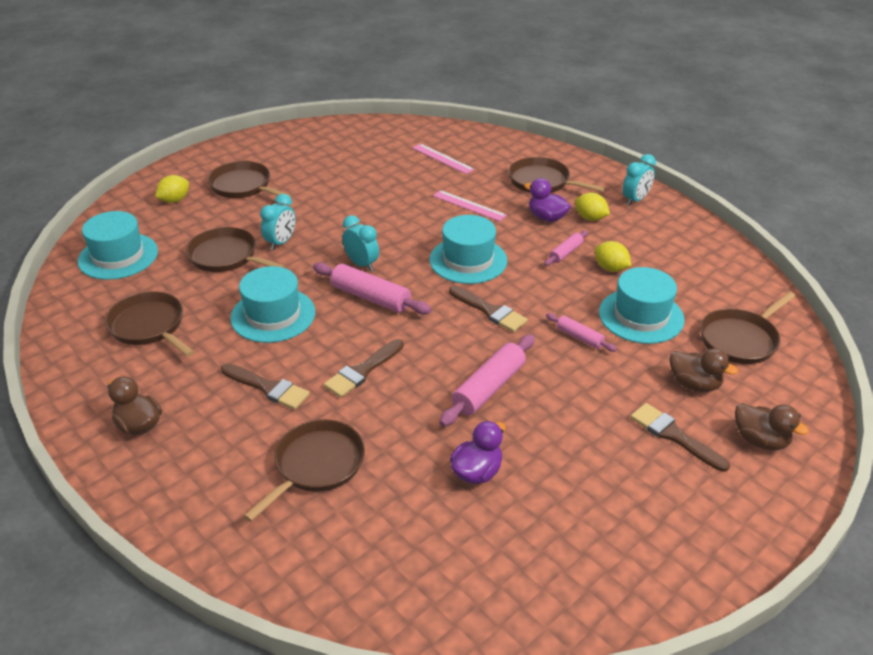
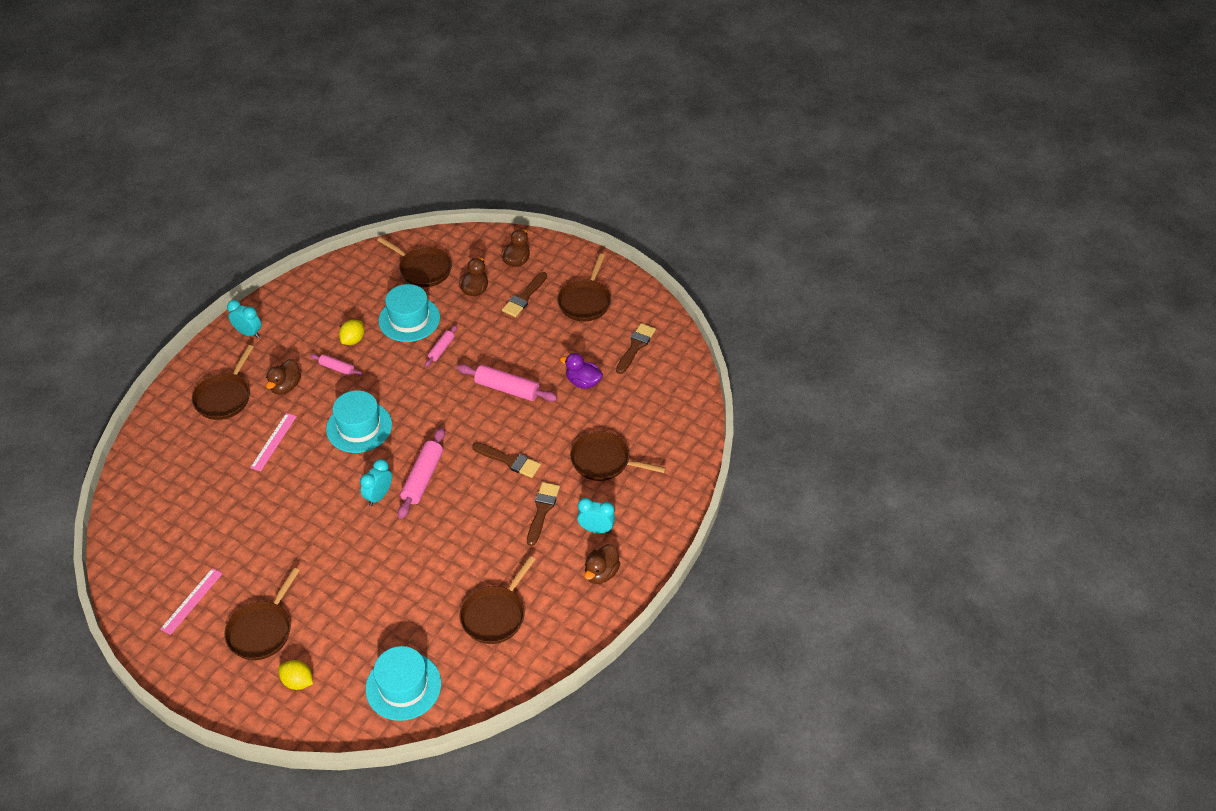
camera: 105 degrees left, 10 degrees up
(226, 256) = (387, 598): brown pan -> brown pan (585, 301)
(273, 315) = (460, 535): turquoise hat -> none
(281, 243) = (357, 564): turquoise clock -> turquoise clock (596, 529)
(442, 158) = (188, 478): pink ruler -> pink ruler (192, 601)
(490, 311) = (423, 402): brown brush -> brown brush (635, 346)
(546, 217) = (285, 386): purple duck -> brown duck
(590, 218) = (282, 358): yellow lemon -> none

